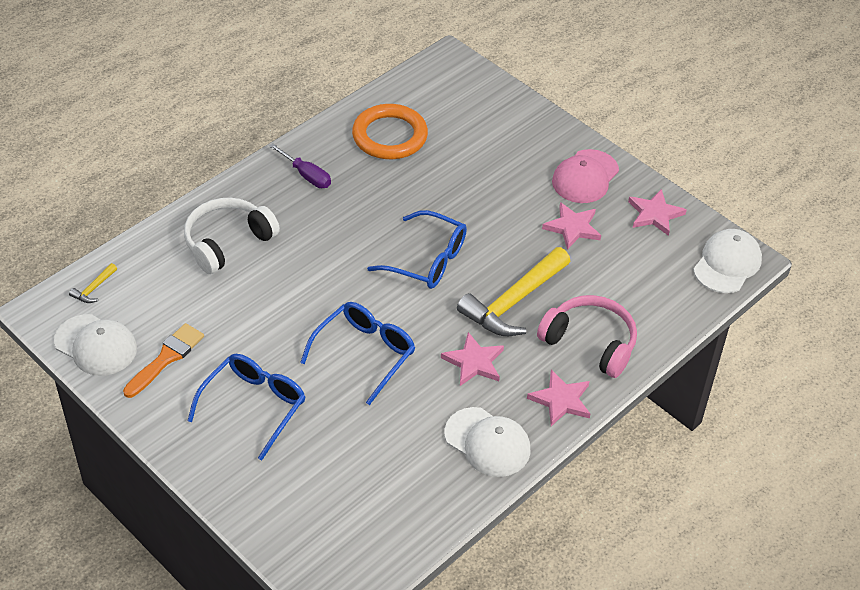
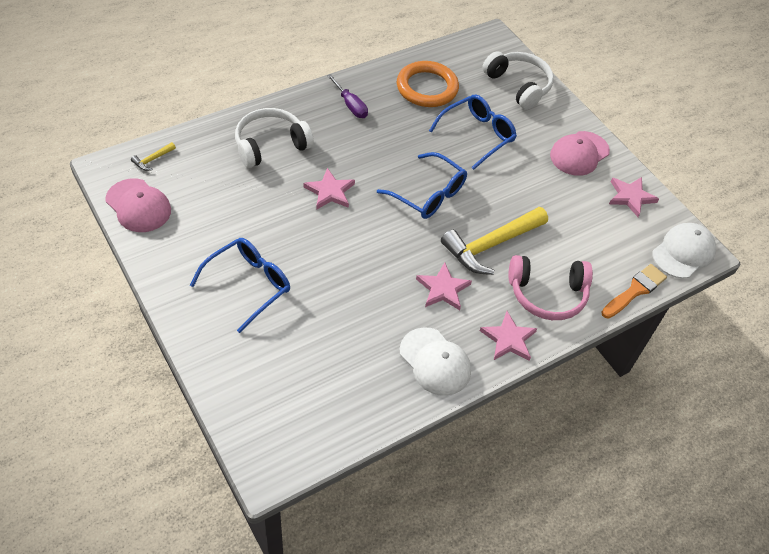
camera: 10 degrees right, 5 degrees up
(96, 345) = (138, 206): white cap -> pink cap
(166, 358) = (190, 229): orange brush -> orange brush (635, 290)
(364, 354) = (353, 261): blue glasses -> blue glasses (477, 135)
(495, 111) = (518, 85): none -> white headphones
(572, 228) = (557, 193): pink star -> pink star (330, 192)
(590, 342) = (547, 294): pink headphones -> pink headphones turned 135 degrees clockwise

